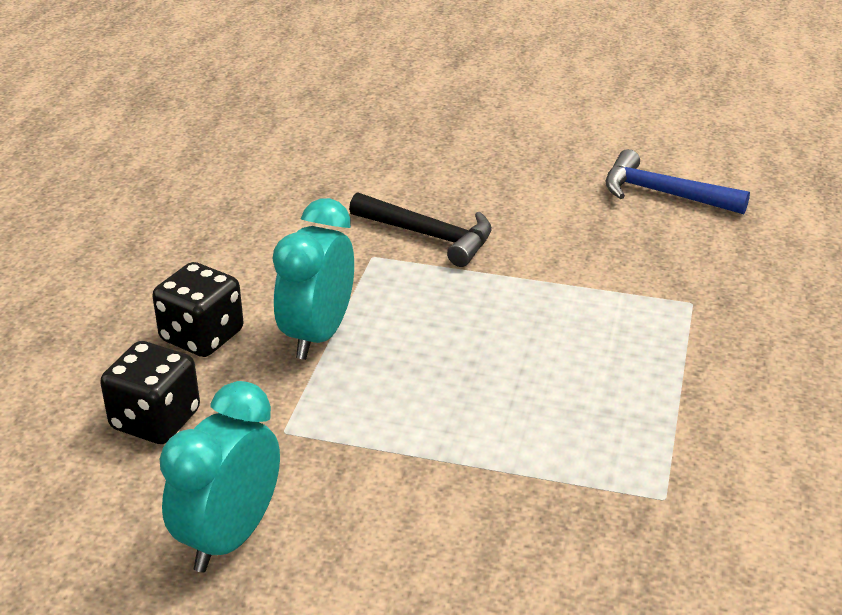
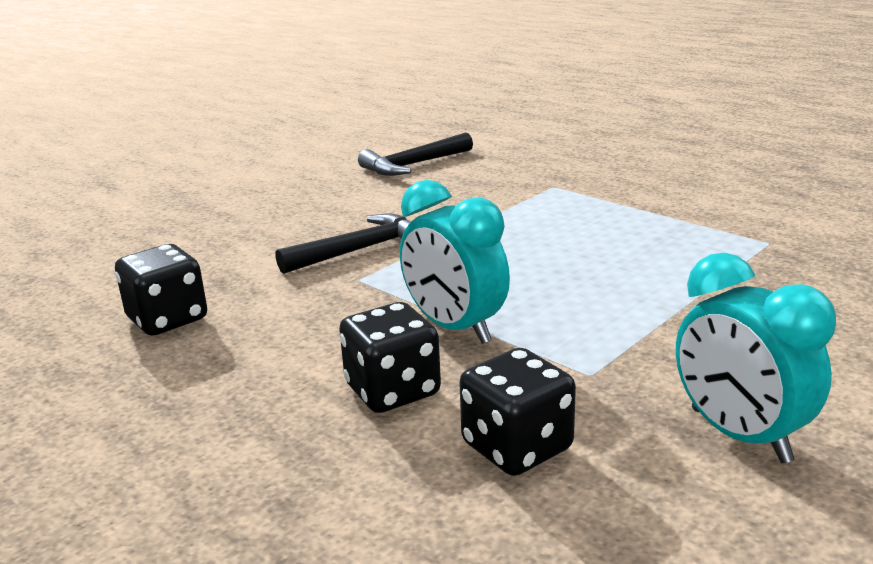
camera: 60 degrees left, 10 degrees down
(245, 195) = (167, 319): none -> black dice
(663, 194) = (413, 165): blue hammer -> black hammer

